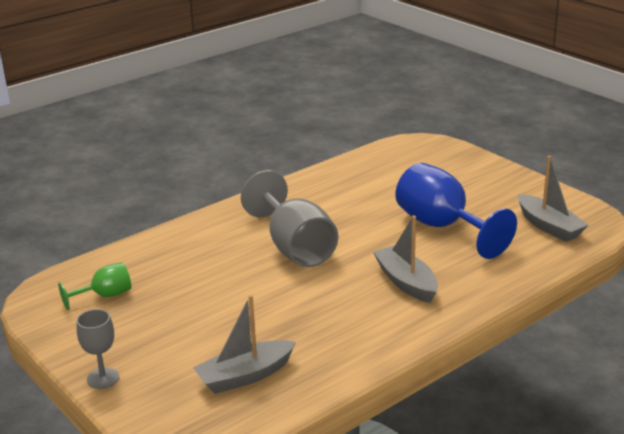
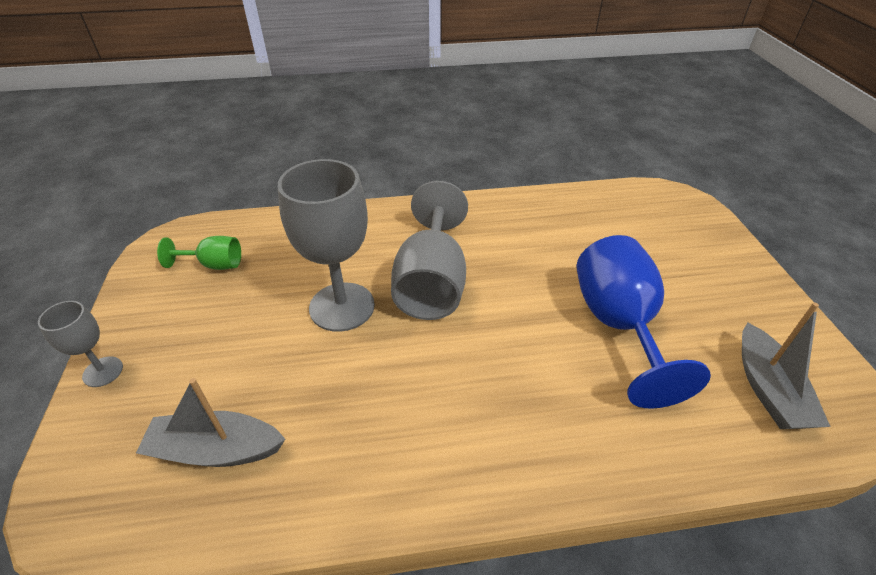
camera: 30 degrees right, 15 degrees up
(243, 282) = (342, 307): none -> grey goblet
(406, 282) = (510, 395): grey boat -> none

